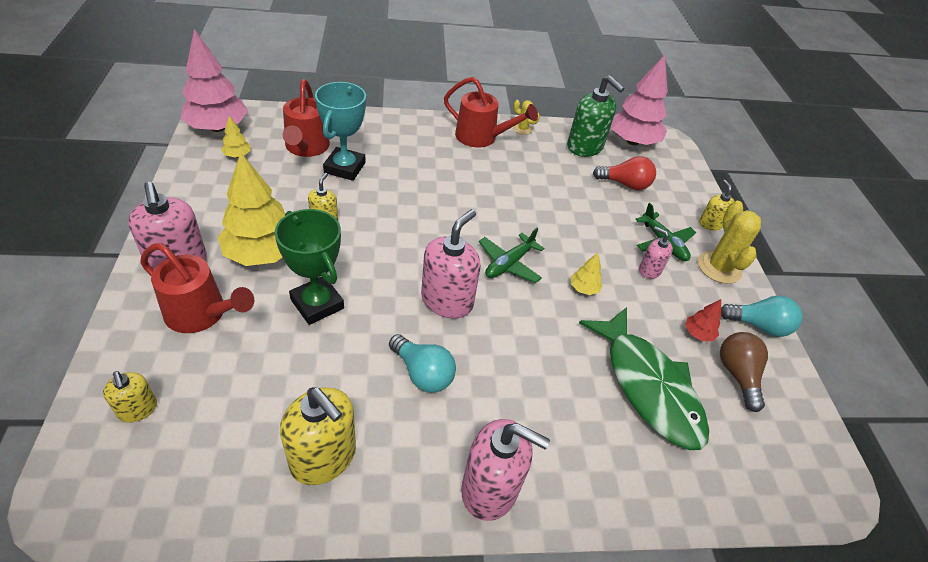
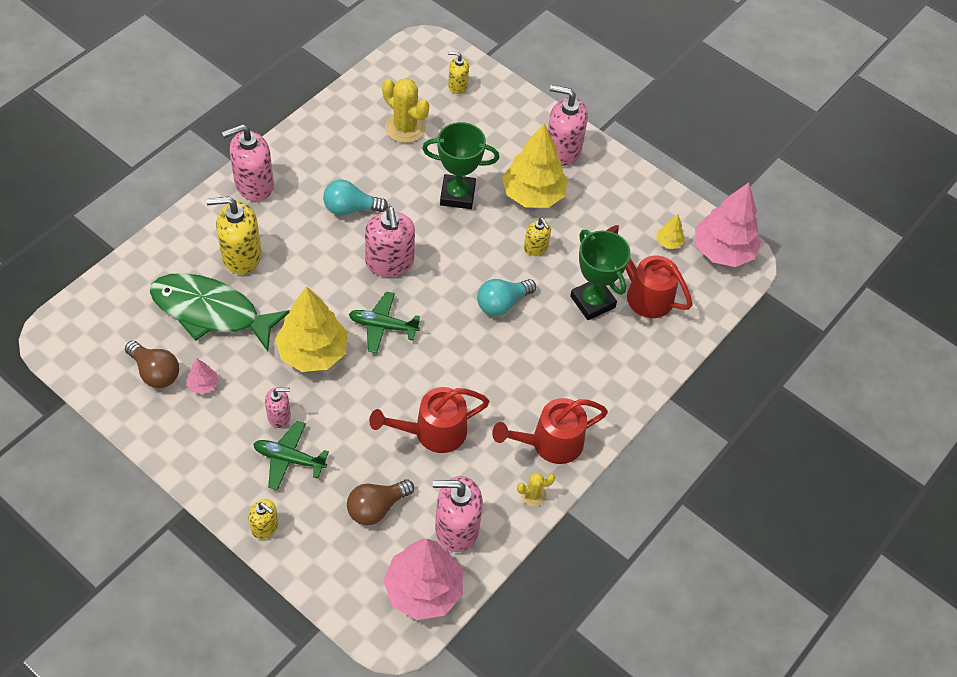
camera: 135 degrees right, 10 degrees up
(202, 314) = (503, 140): red watering can -> red watering can (432, 432)
(323, 457) = (348, 135): yellow soap dispenser -> yellow soap dispenser (241, 256)
(344, 168) = (592, 302): turquoise trophy -> green trophy
(509, 264) = (383, 326): green plane -> green plane turned 75 degrees counterclockwise
(584, 289) = (313, 352): yellow tree -> yellow tree, size x2.30
(585, 147) = (456, 528): green soap dispenser -> pink soap dispenser
(625, 184) = (376, 507): red light bulb -> brown light bulb
(698, 334) = (203, 385): red tree -> pink tree
(719, 267) = (225, 473): yellow cactus -> yellow cactus (405, 128)
(758, 325) = (161, 434): turquoise light bulb -> turquoise light bulb (502, 303)

